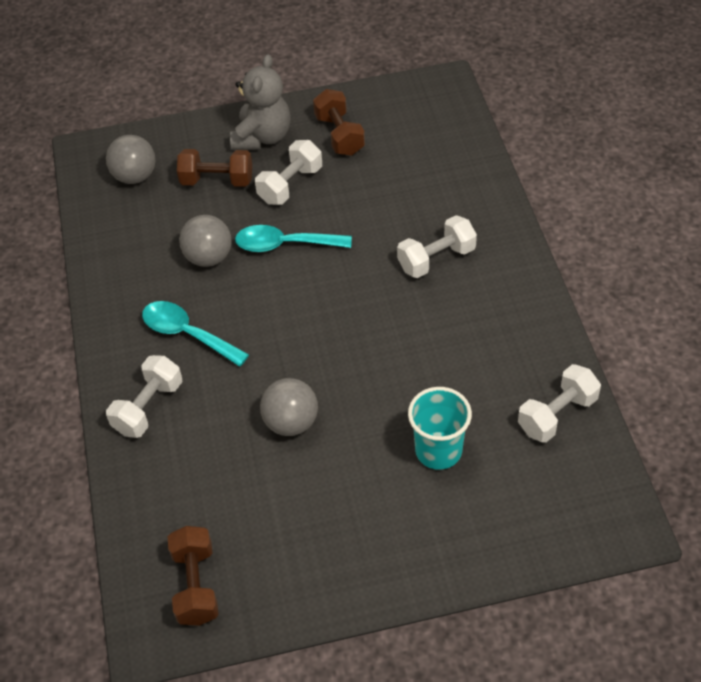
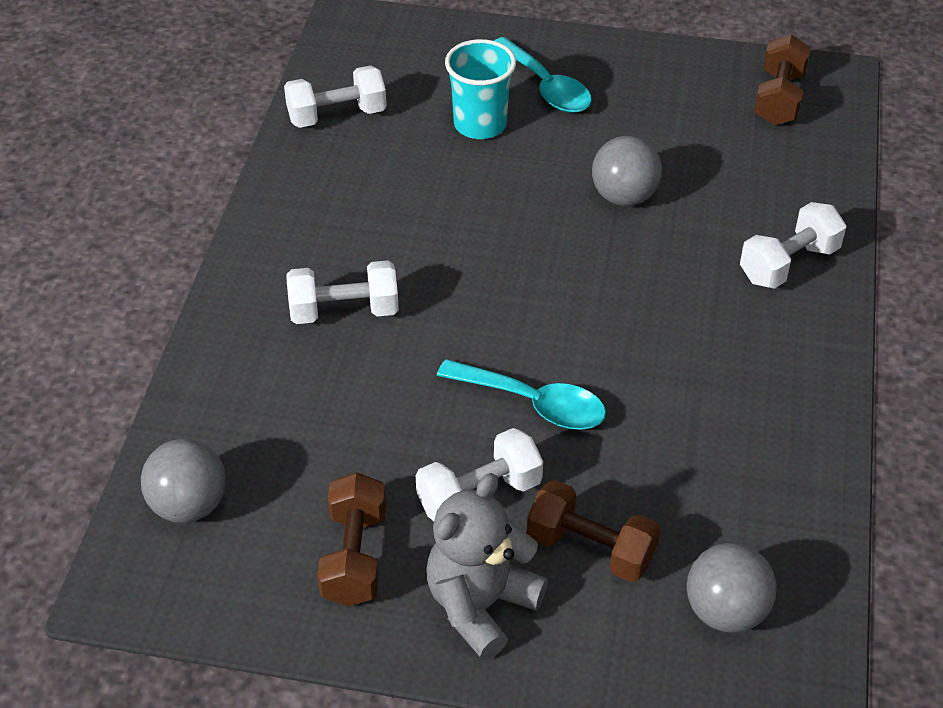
camera: 160 degrees left, 5 degrees down
(188, 334) = (714, 330): turquoise spoon -> turquoise spoon (545, 87)
(209, 257) = (650, 424): grey ball -> grey ball (189, 505)

